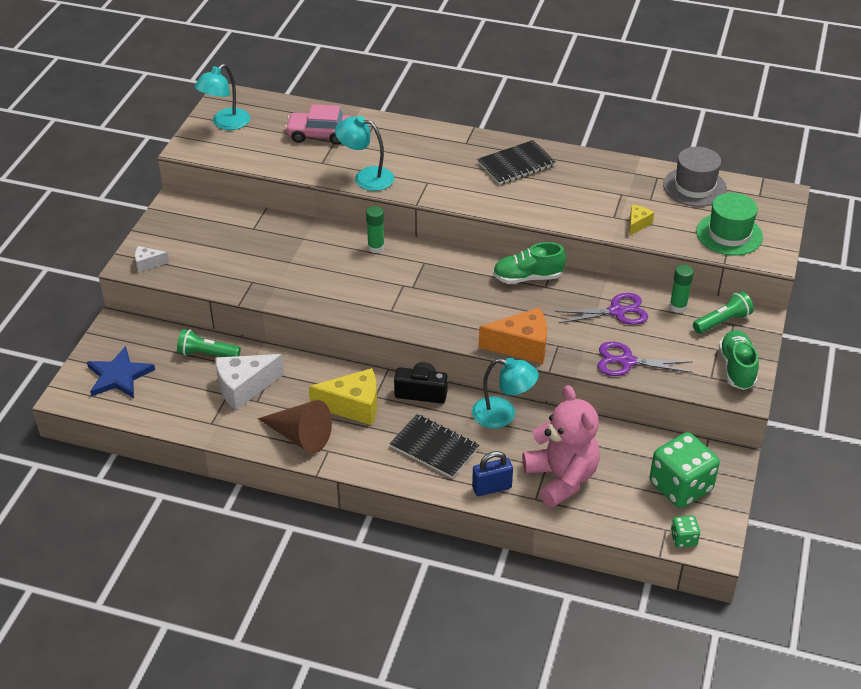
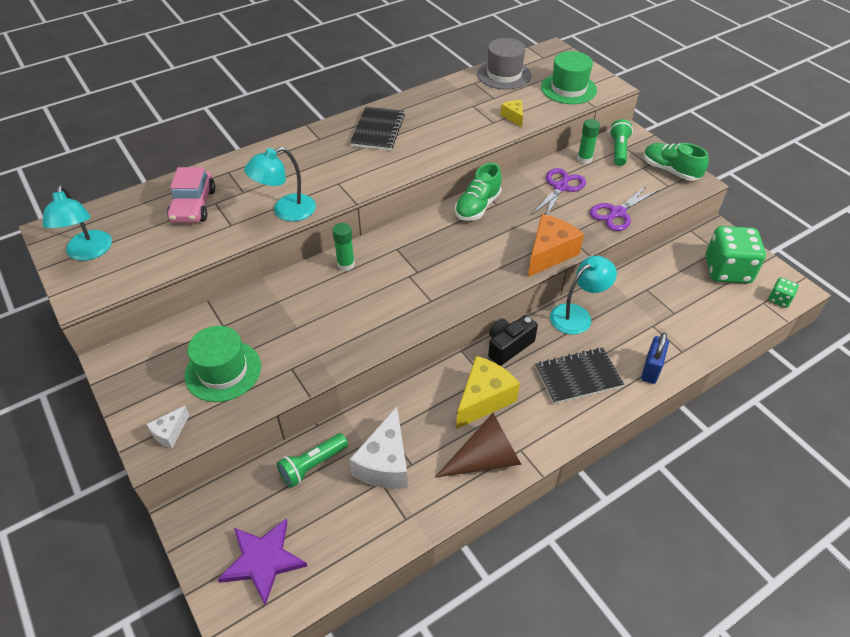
camera: 50 degrees left, 5 degrees up
(119, 376) = (263, 560): blue star -> purple star
(217, 253) = (223, 371): none -> green hat
(319, 134) = (193, 206): pink car -> pink car turned 45 degrees counterclockwise
(561, 478) = (671, 324): pink teddy bear -> none

